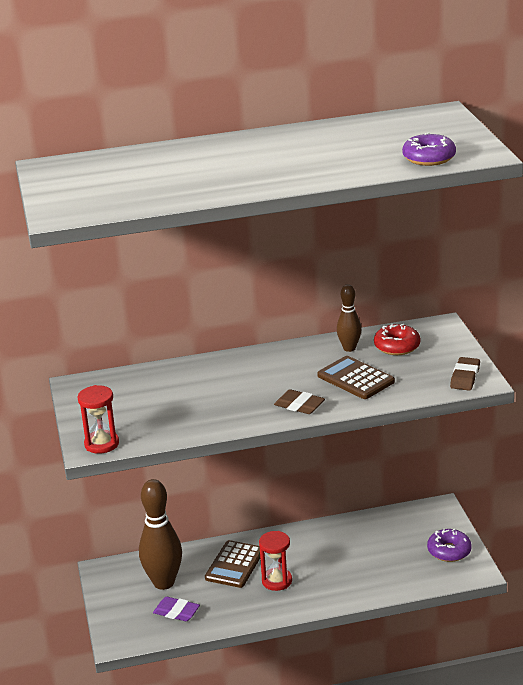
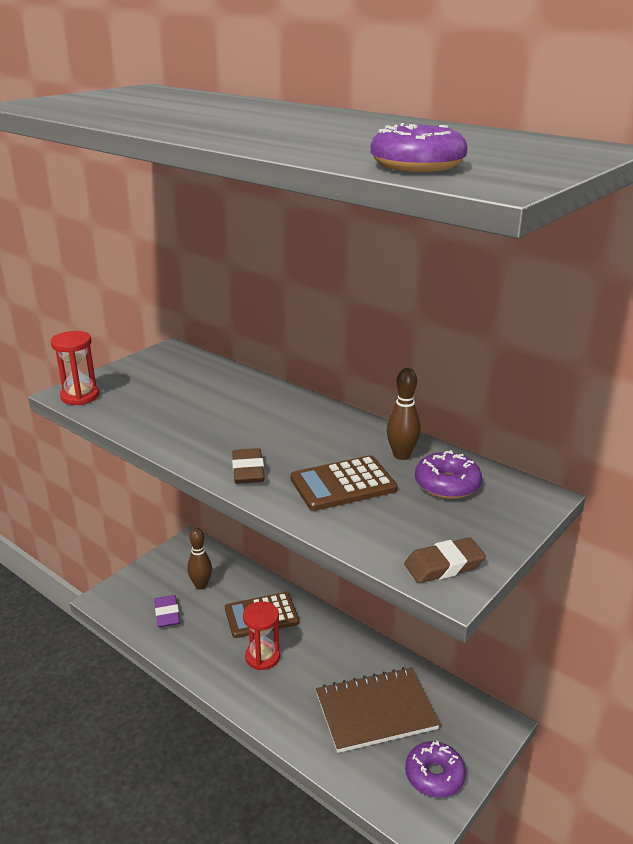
camera: 50 degrees right, 0 degrees up
(164, 582) = (201, 585): brown bowling pin -> brown bowling pin, size x0.55
(355, 379) = (343, 484): brown calculator -> brown calculator turned 120 degrees counterclockwise
(379, 551) = (376, 711): none -> brown notebook
(397, 346) = (447, 484): red donut -> purple donut

